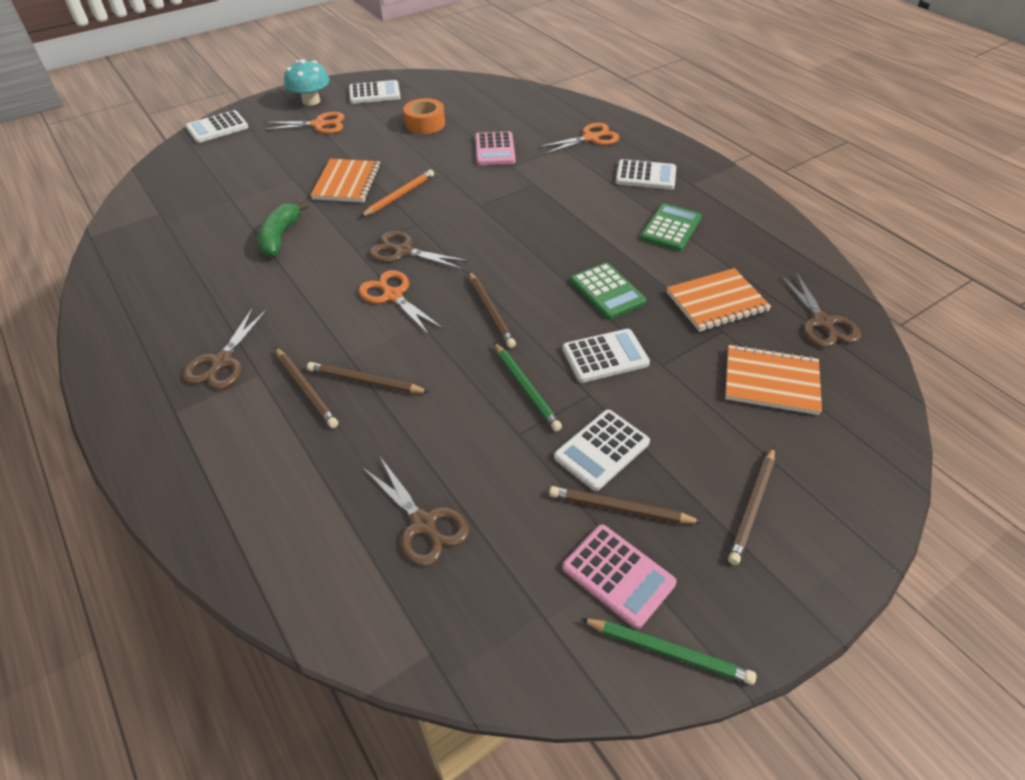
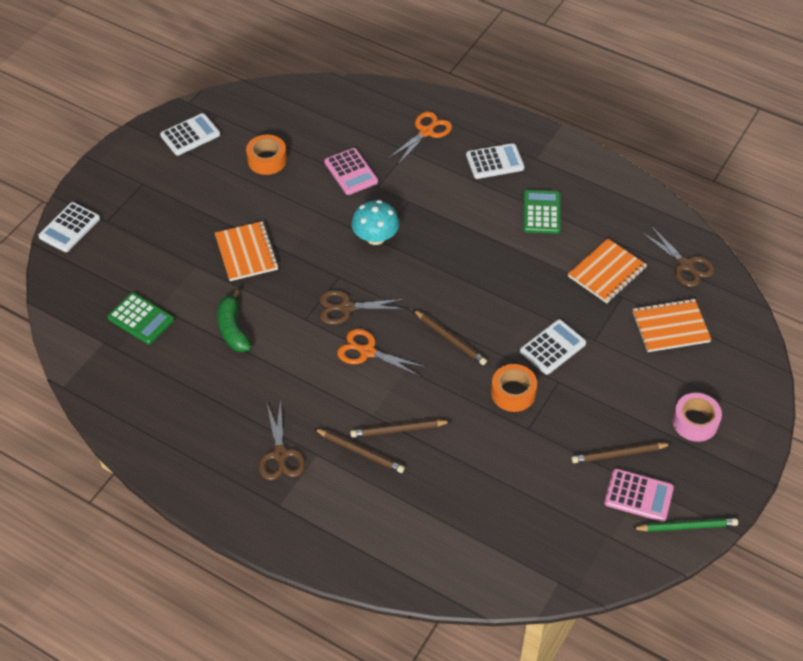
camera: 25 degrees left, 5 degrees up
(311, 101) = (135, 164): turquoise mushroom -> turquoise mushroom (375, 237)
(319, 125) = (167, 193): orange scissors -> none
(399, 195) = (302, 251): orange pencil -> none
(423, 524) = (506, 512): brown scissors -> none
(526, 388) = (513, 393): green pencil -> orange tape
(602, 450) = (587, 419): white calculator -> none
(607, 292) = (525, 291): green calculator -> green calculator (141, 319)
(752, 506) = (695, 422): brown pencil -> pink tape

